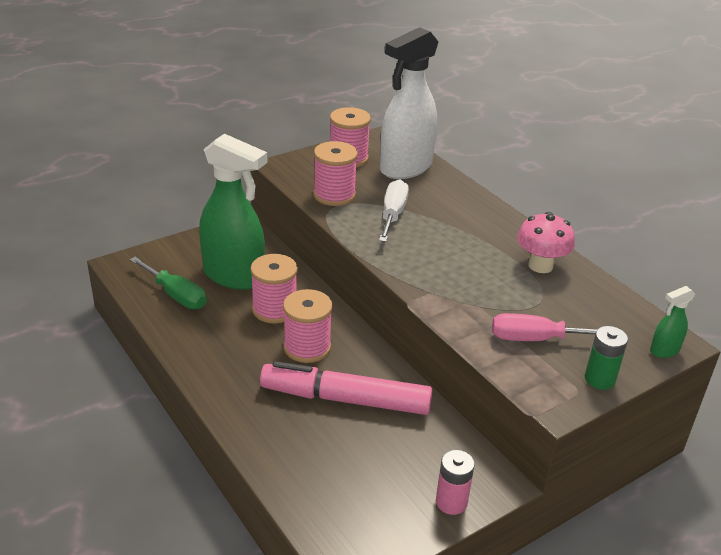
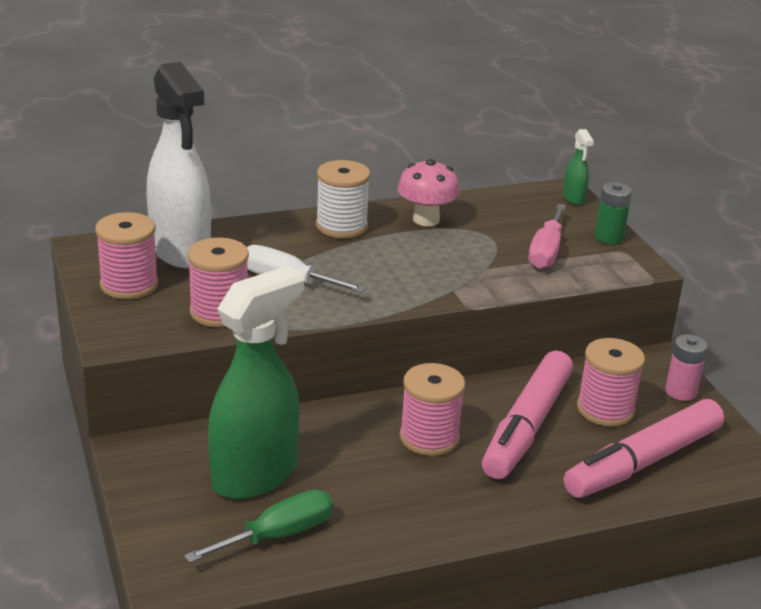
camera: 75 degrees left, 5 degrees down
(274, 309) = (345, 451): pink spool -> pink spool (605, 409)
(324, 477) = (643, 462): none -> pink marker
(494, 226) = (341, 226): none -> white spool

